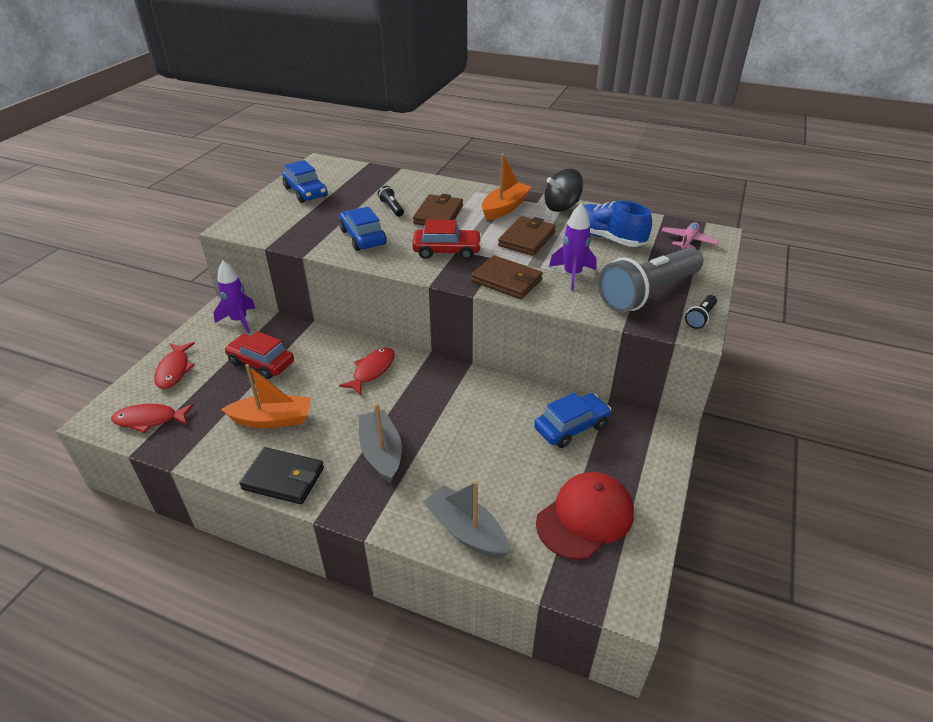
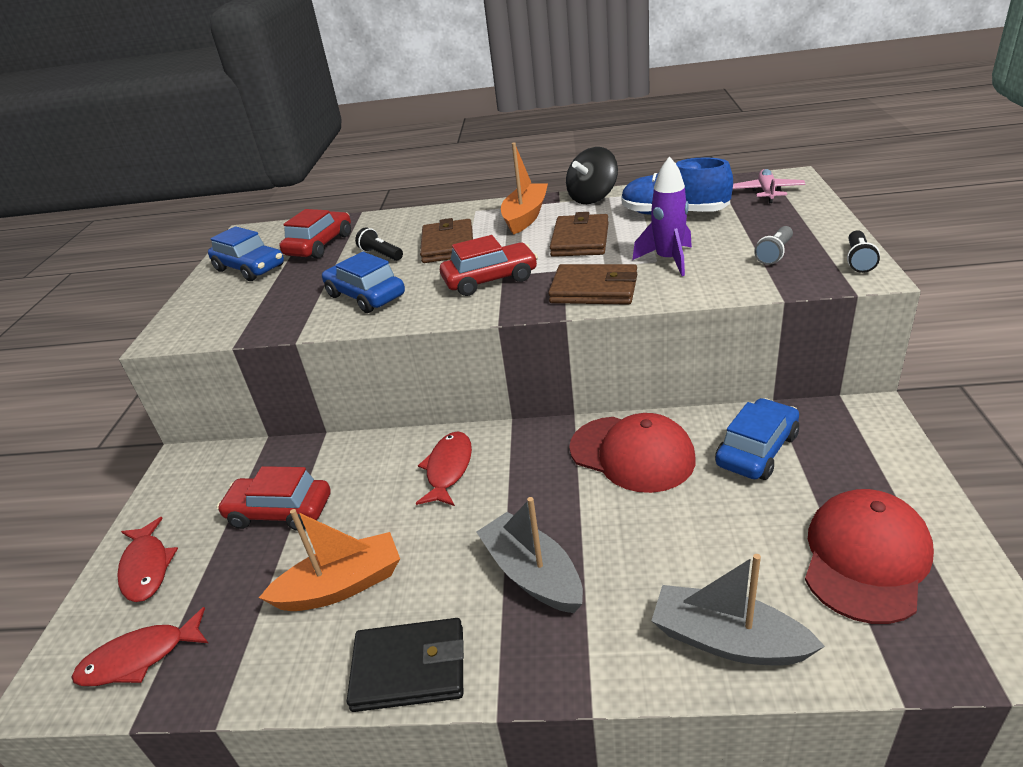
camera: 15 degrees left, 5 degrees down
(239, 320) = (216, 466): purple rocket -> none
(358, 188) = (320, 245): none -> red car
(490, 401) = (632, 454): none -> red cap
(648, 293) = (774, 254): grey flashlight -> grey flashlight, size x0.40

